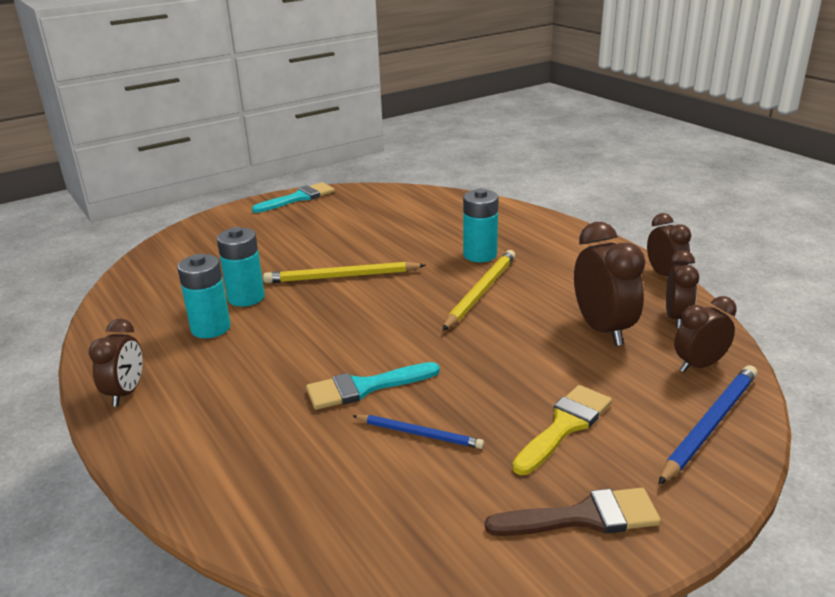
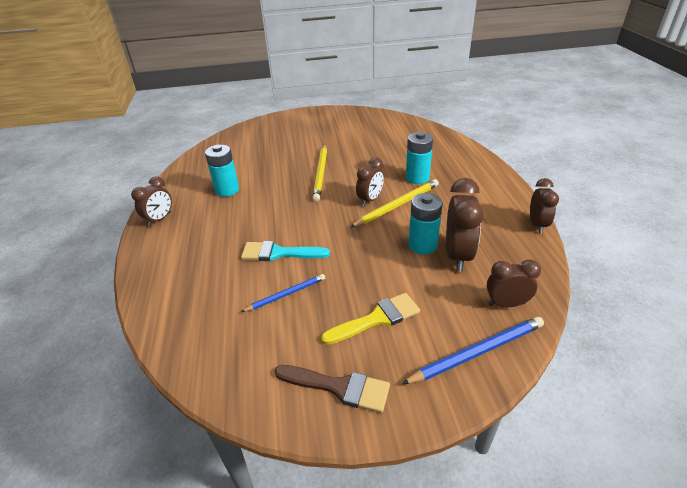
camera: 25 degrees right, 10 degrees up
(246, 297) = (259, 175): turquoise battery -> turquoise battery (422, 245)
(298, 198) = (336, 113): turquoise brush -> none
(341, 277) = (321, 173): yellow pencil -> yellow pencil turned 105 degrees counterclockwise
(419, 434) = (286, 294): blue pencil -> blue pencil turned 75 degrees counterclockwise
(676, 318) = (519, 262): brown clock -> brown clock (370, 200)

